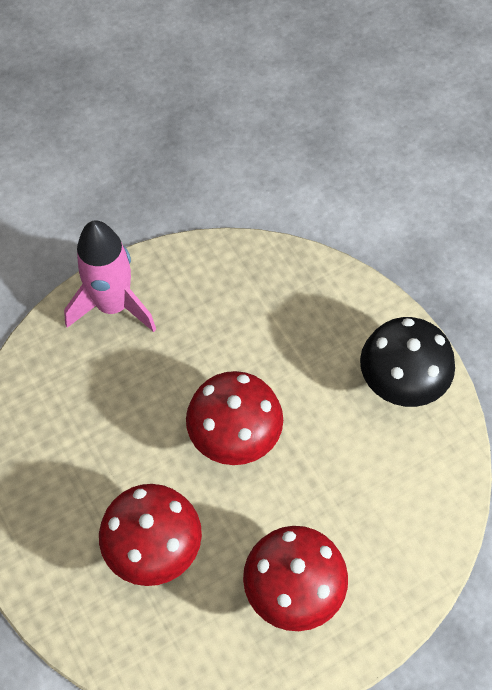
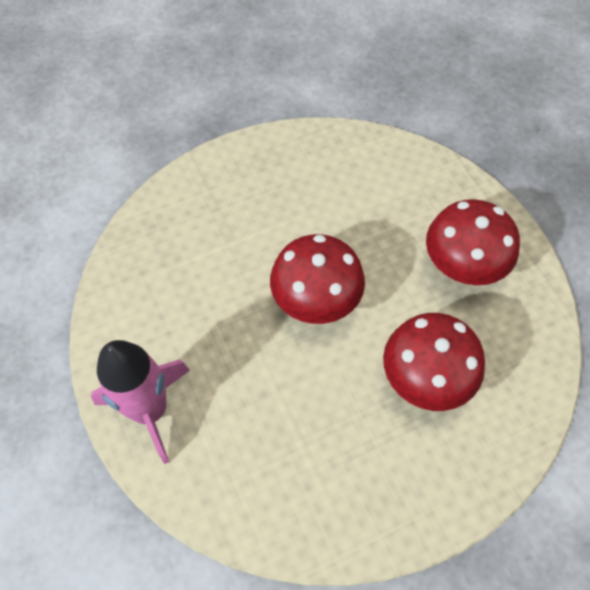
camera: 85 degrees left, 0 degrees up
(401, 383) = (275, 167): black mushroom -> none

